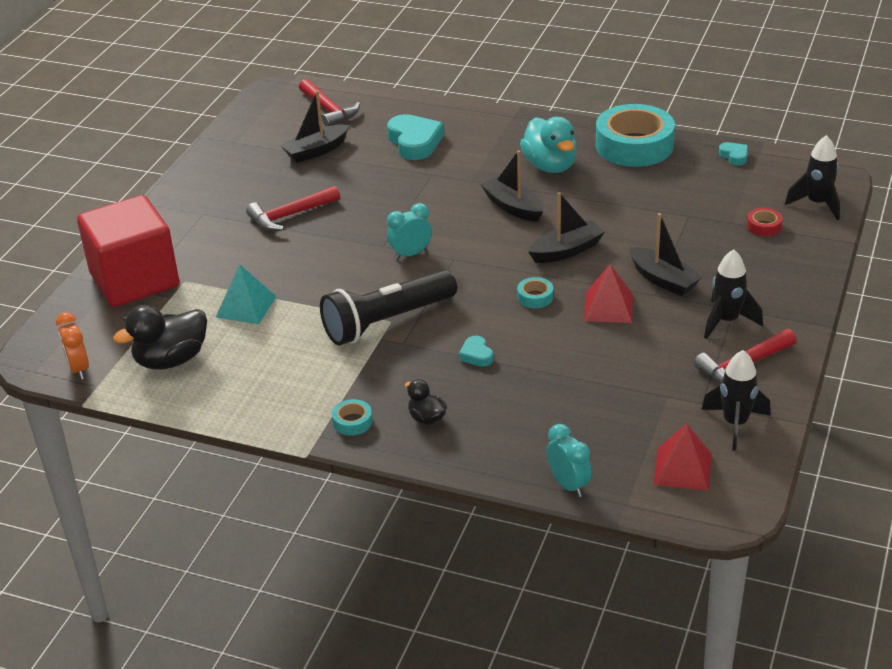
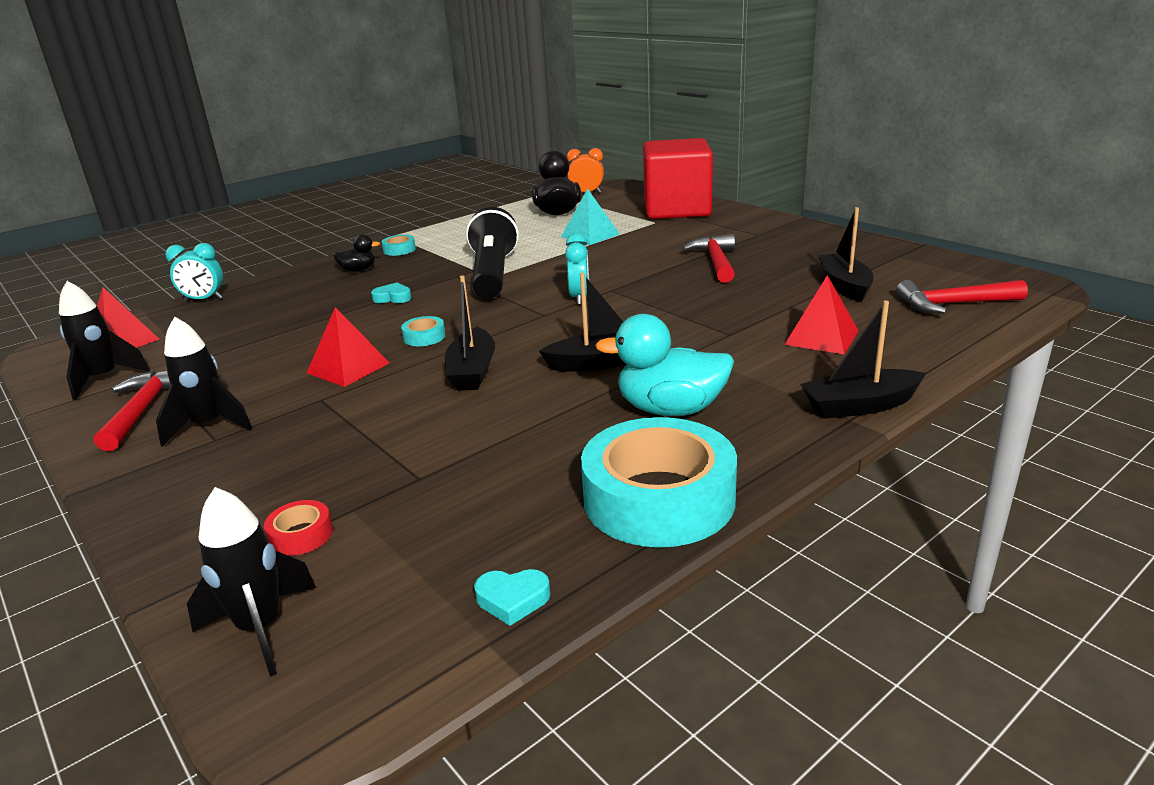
camera: 120 degrees right, 10 degrees down
(414, 142) = (822, 337): turquoise heart -> red pyramid
(663, 280) = (334, 412): black boat -> black boat (860, 406)

